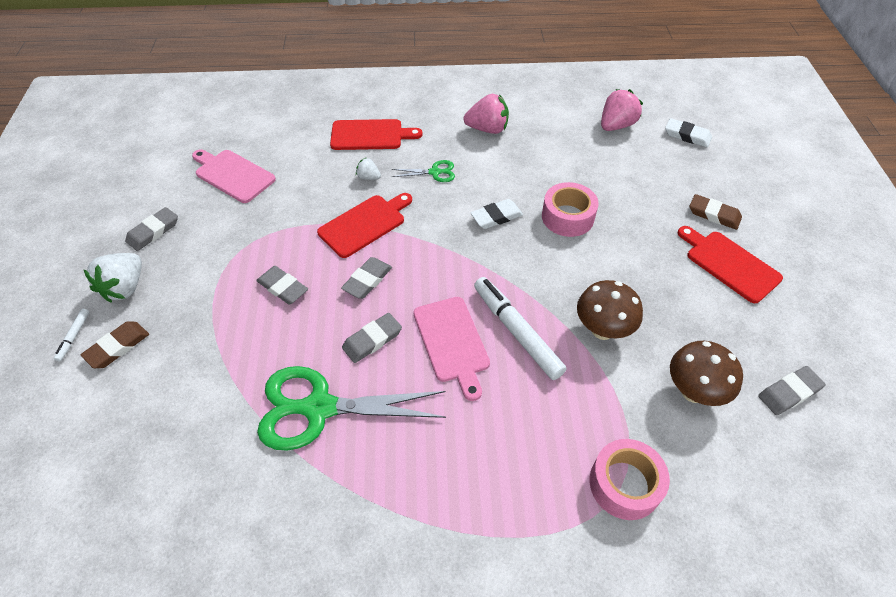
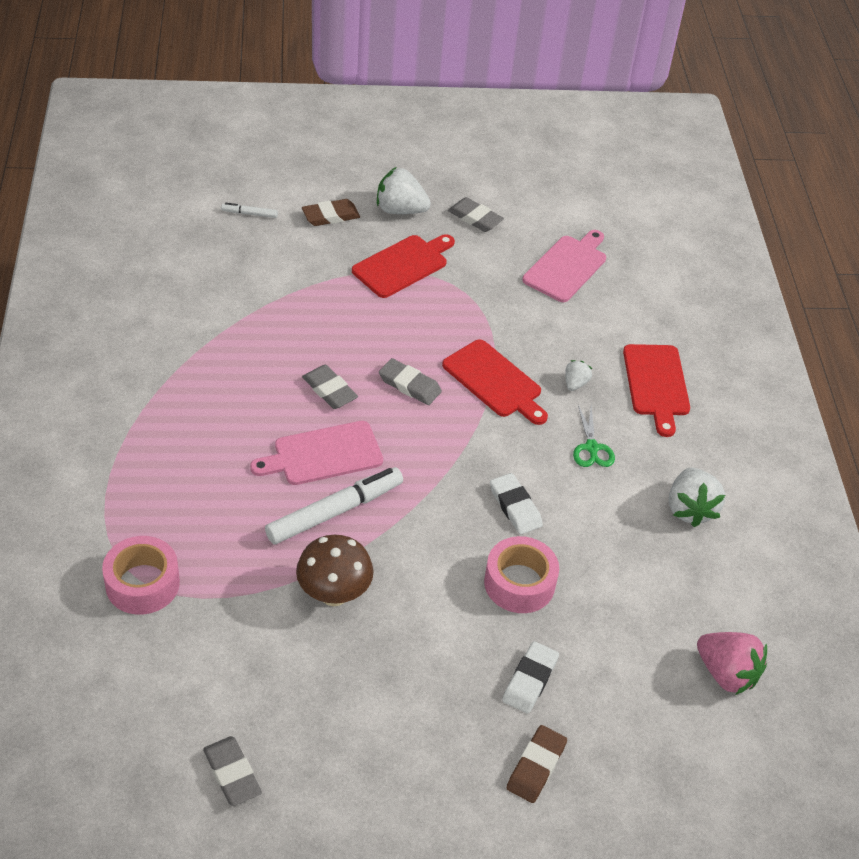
camera: 85 degrees right, 5 degrees down
(74, 336) = (343, 188): white marker -> white marker (249, 214)
(117, 347) = (330, 216): brown eraser -> brown eraser turned 60 degrees counterclockwise
(283, 287) = (400, 319): grey eraser -> none
(318, 408) = (253, 353): green scissors -> none
(487, 129) = (690, 509): pink strawberry -> white strawberry
(687, 135) = (717, 772): white eraser -> white eraser (530, 680)
(693, 391) = (243, 670): brown mushroom -> none
(729, 264) = (439, 762): red cutting board -> red cutting board (403, 265)

